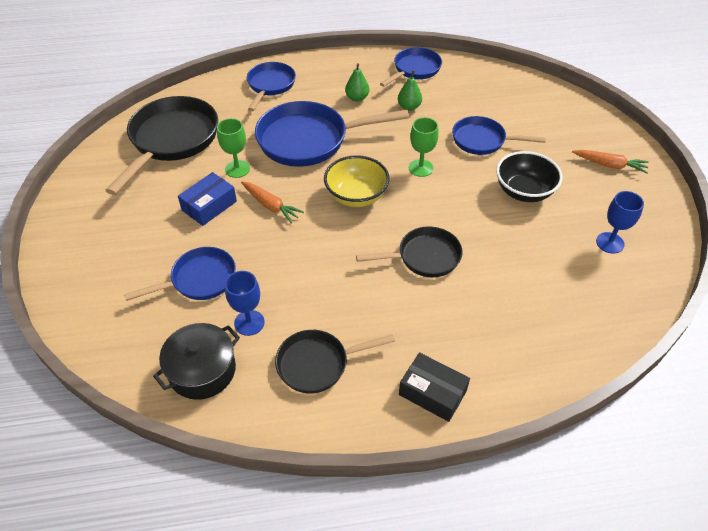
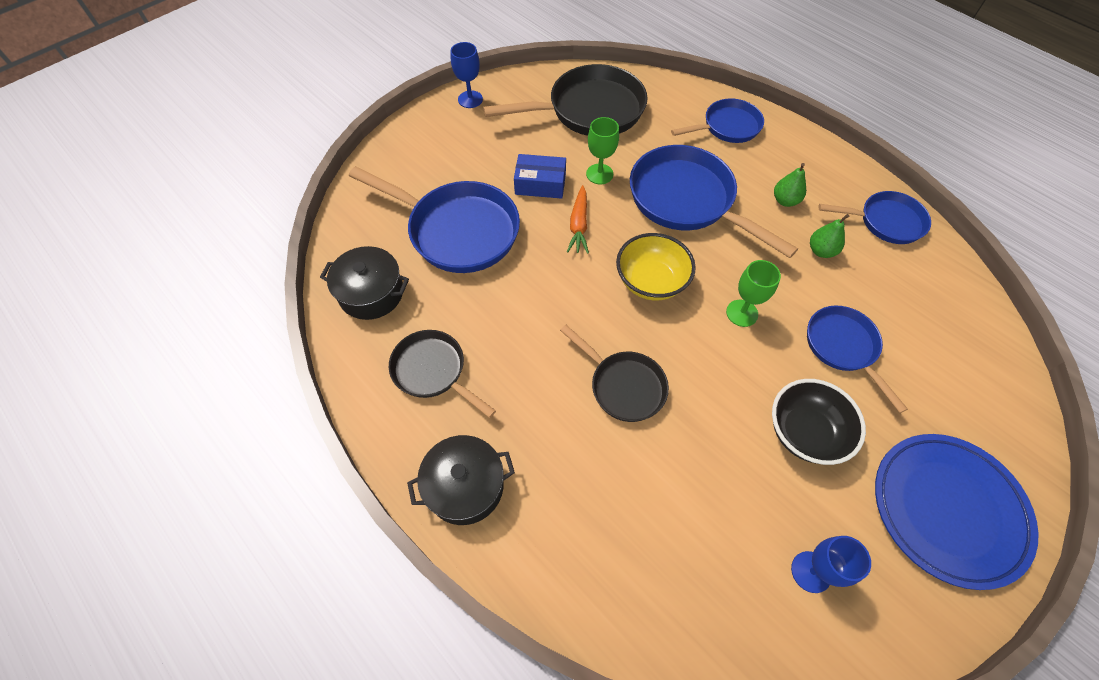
camera: 55 degrees right, 10 degrees up
(199, 280) = (457, 231): blue pan -> blue pan, size x1.68
(249, 323) = (440, 294): blue goblet -> blue goblet (470, 99)
(432, 392) = (465, 486): black box -> black pot
(609, 165) = (947, 510): orange carrot -> blue plate

